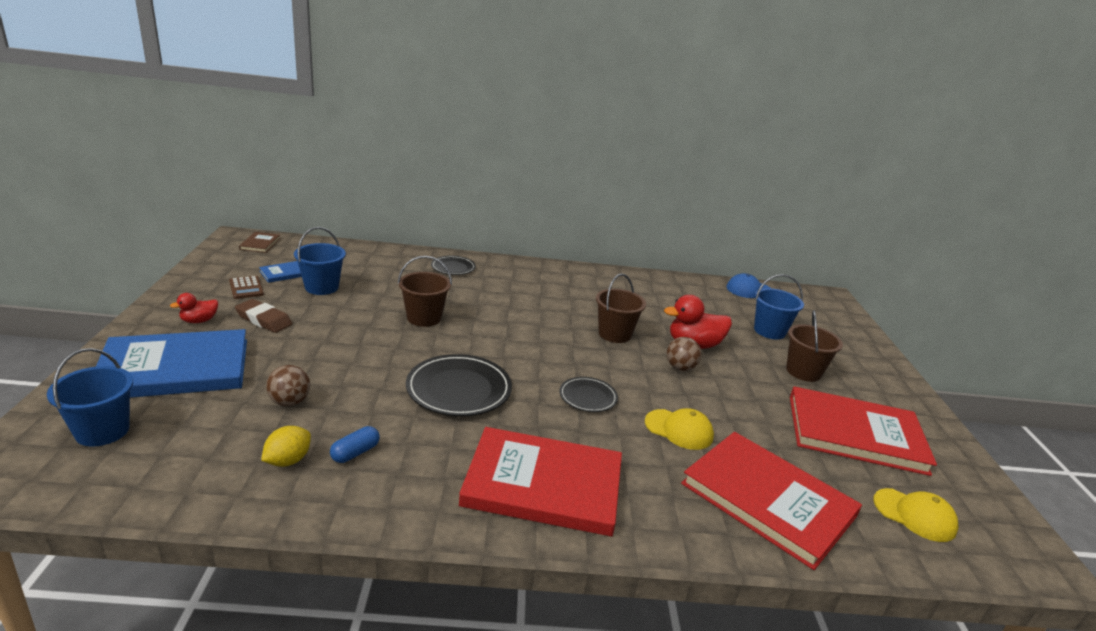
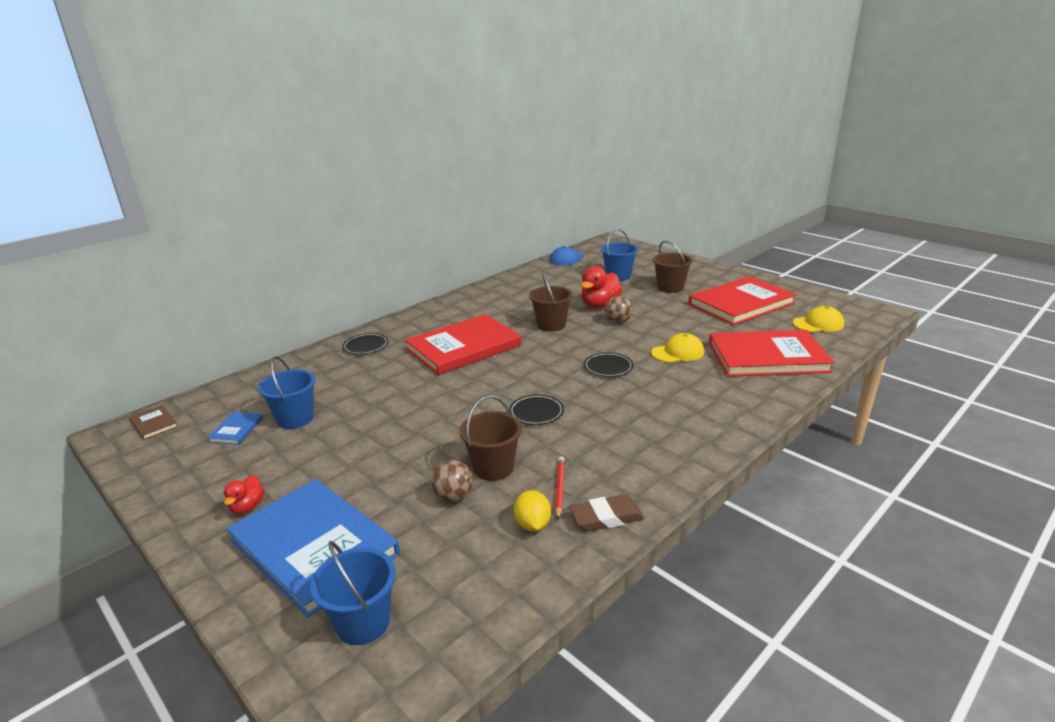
camera: 40 degrees left, 0 degrees up
(175, 368) = (314, 547): blue book -> blue book turned 75 degrees counterclockwise
(246, 288) = (229, 460): brown calculator -> none
(264, 320) = (303, 468): brown eraser -> brown eraser (606, 517)
(355, 453) = (559, 488): blue capsule -> red pencil
(424, 318) = (421, 389): brown bucket -> brown bucket (493, 468)
(459, 389) = (536, 412): black plate -> black plate, size x0.57
(543, 484) = (678, 424): red book -> red book (463, 347)

